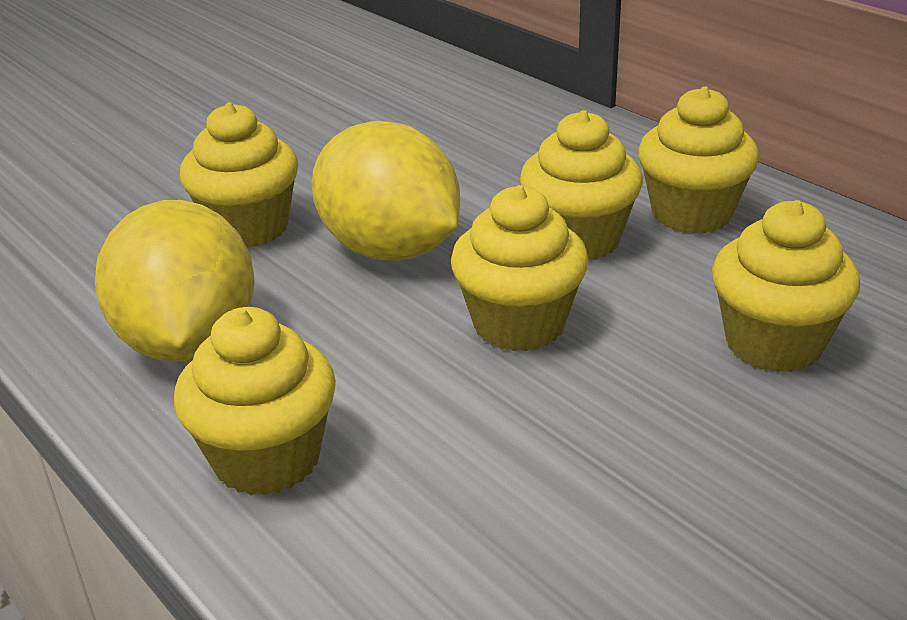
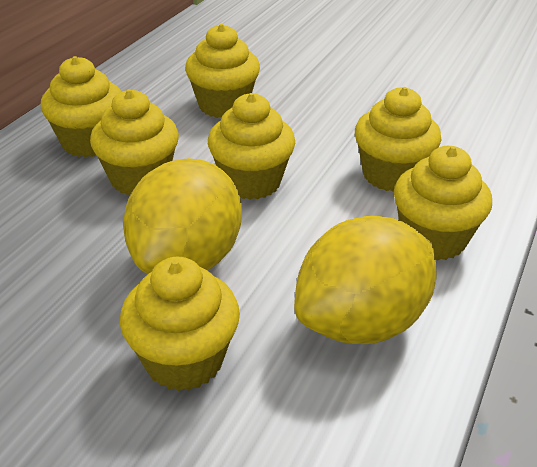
camera: 115 degrees left, 5 degrees up
(454, 475) = (391, 175): none -> yellow cupcake

